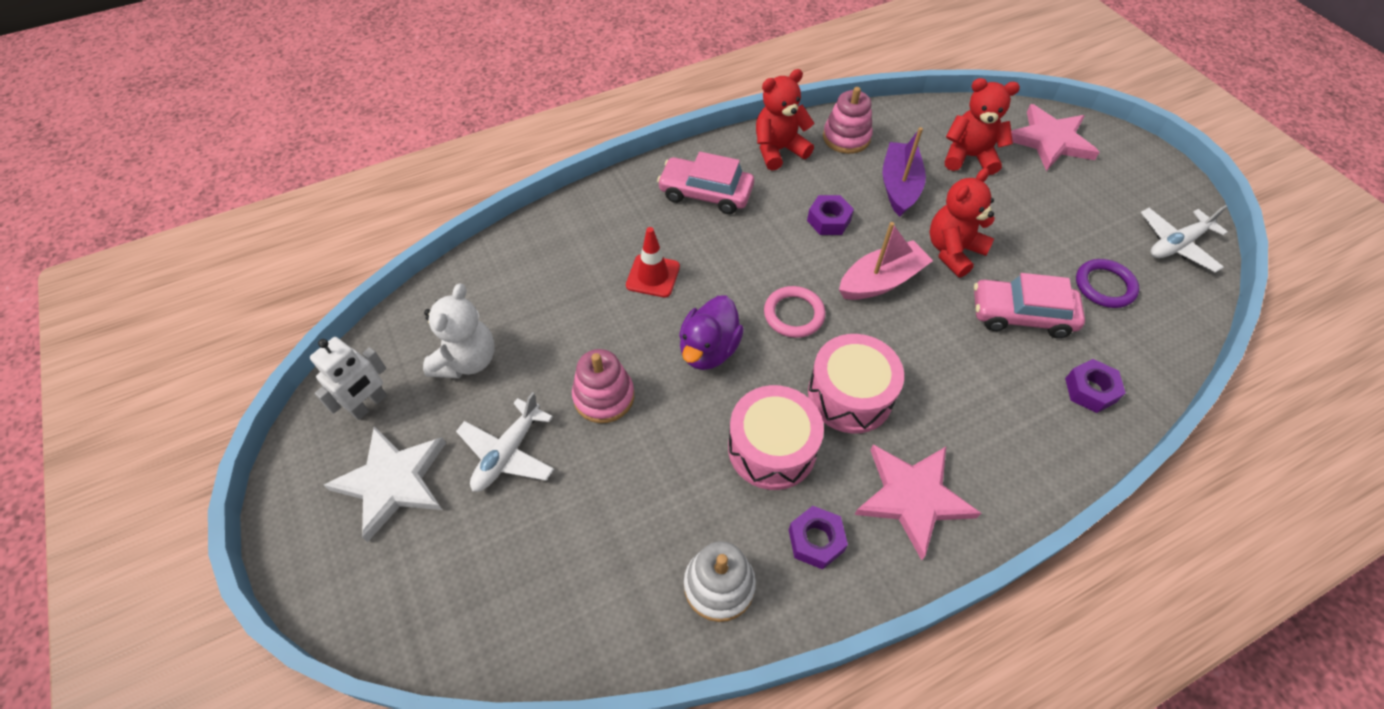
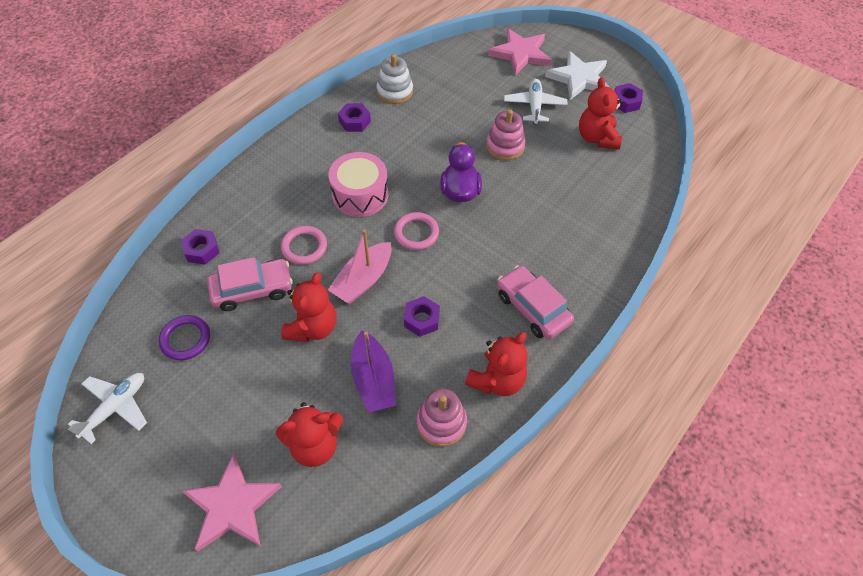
camera: 155 degrees right, 0 degrees up
(369, 404) = (626, 102): white robot -> purple nut
(467, 360) = (597, 138): white teddy bear -> red teddy bear
(653, 276) = (526, 226): red traffic cone -> none
(705, 193) = (532, 308): pink car -> pink car turned 120 degrees counterclockwise
(772, 448) = (395, 153): pink drum -> none
(913, 497) = (308, 155): pink star -> pink star (520, 54)
(946, 346) = (304, 247): none -> pink ring

